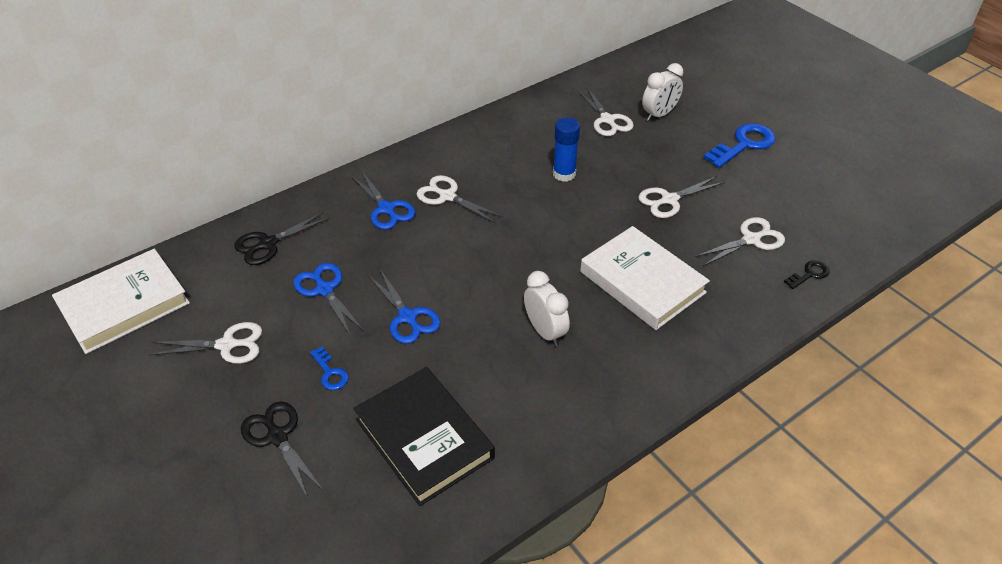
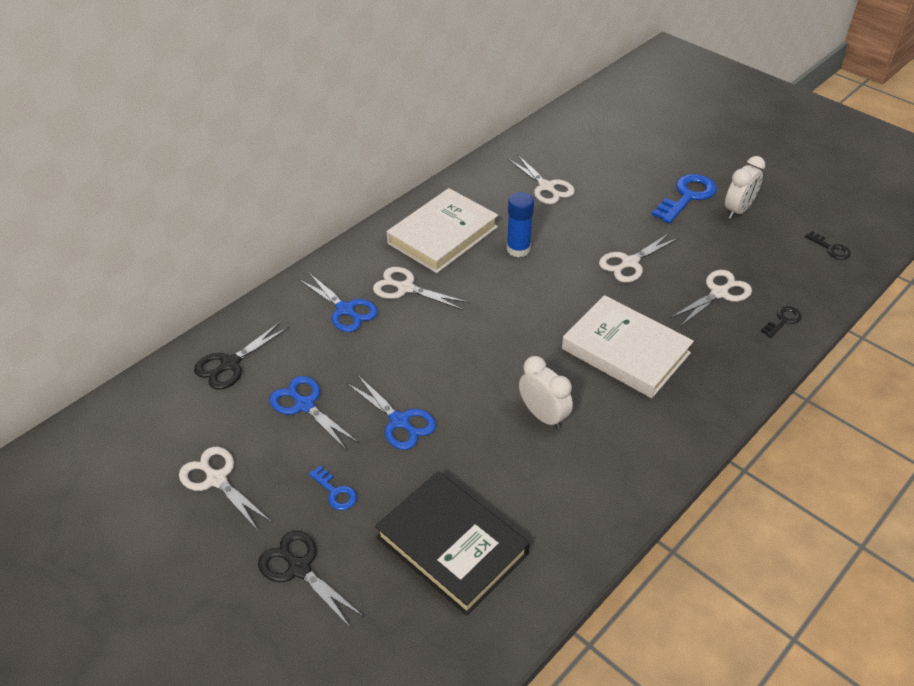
camera: 10 degrees left, 0 degrees up
(124, 305) = (91, 453): white book -> white book (442, 235)
(227, 345) = (217, 479): white scissors -> white scissors turned 120 degrees counterclockwise
(659, 115) = (596, 175): white clock -> white clock (738, 210)
(877, 211) = (830, 248): none -> black key

